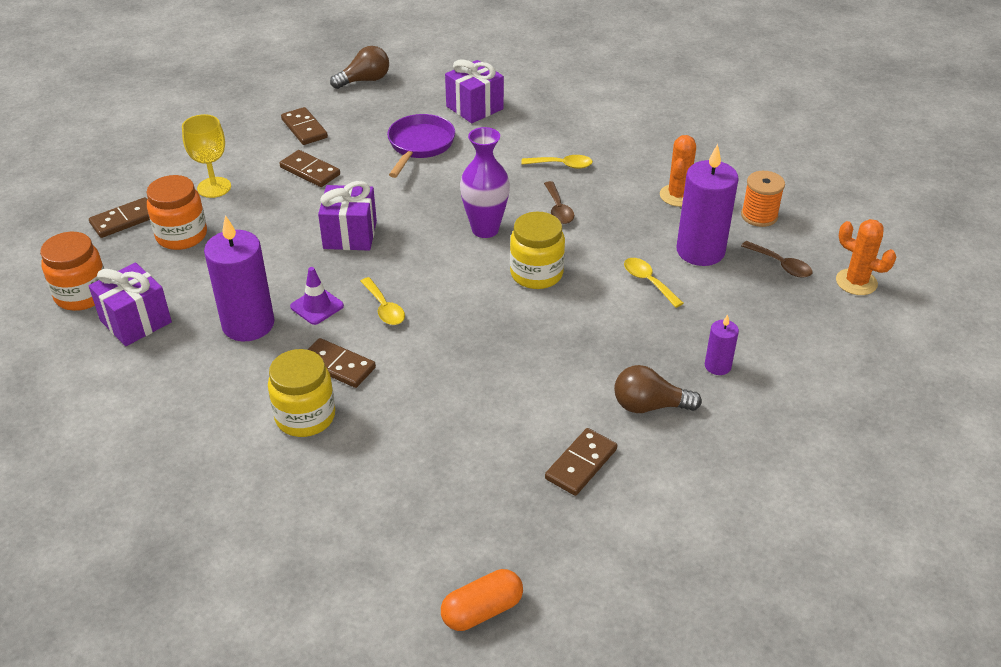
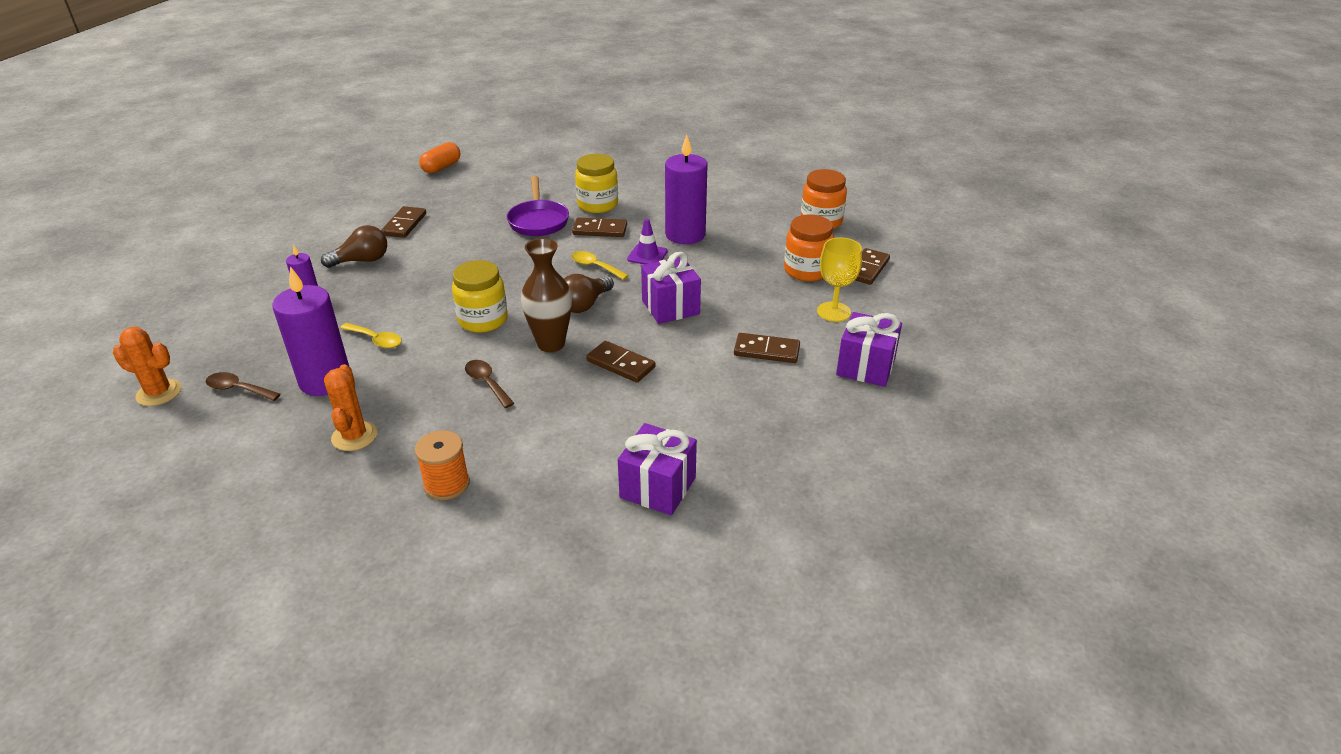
camera: 155 degrees right, 5 degrees down
(136, 321) = (763, 218): purple gift -> purple gift (865, 367)
(304, 128) = (826, 394): brown domino -> brown domino (621, 364)
(364, 80) = (834, 486): brown light bulb -> brown light bulb (585, 304)
(420, 145) = (682, 412): purple pan -> purple pan (538, 221)
(485, 229) = (551, 344): purple vase -> brown vase
(562, 165) = (504, 436): yellow spoon -> none
(759, 216) = (255, 438): orange spool -> orange spool (447, 484)

